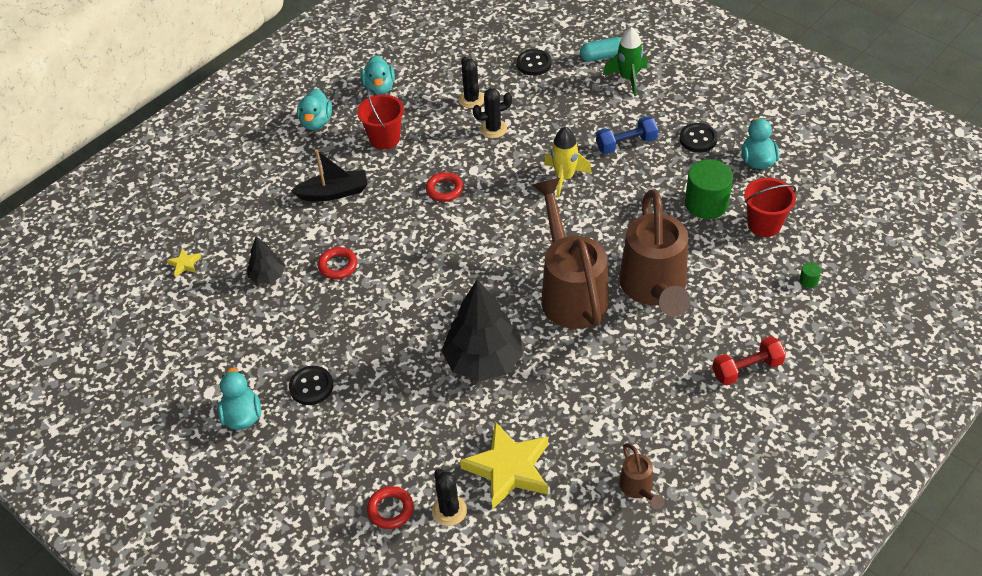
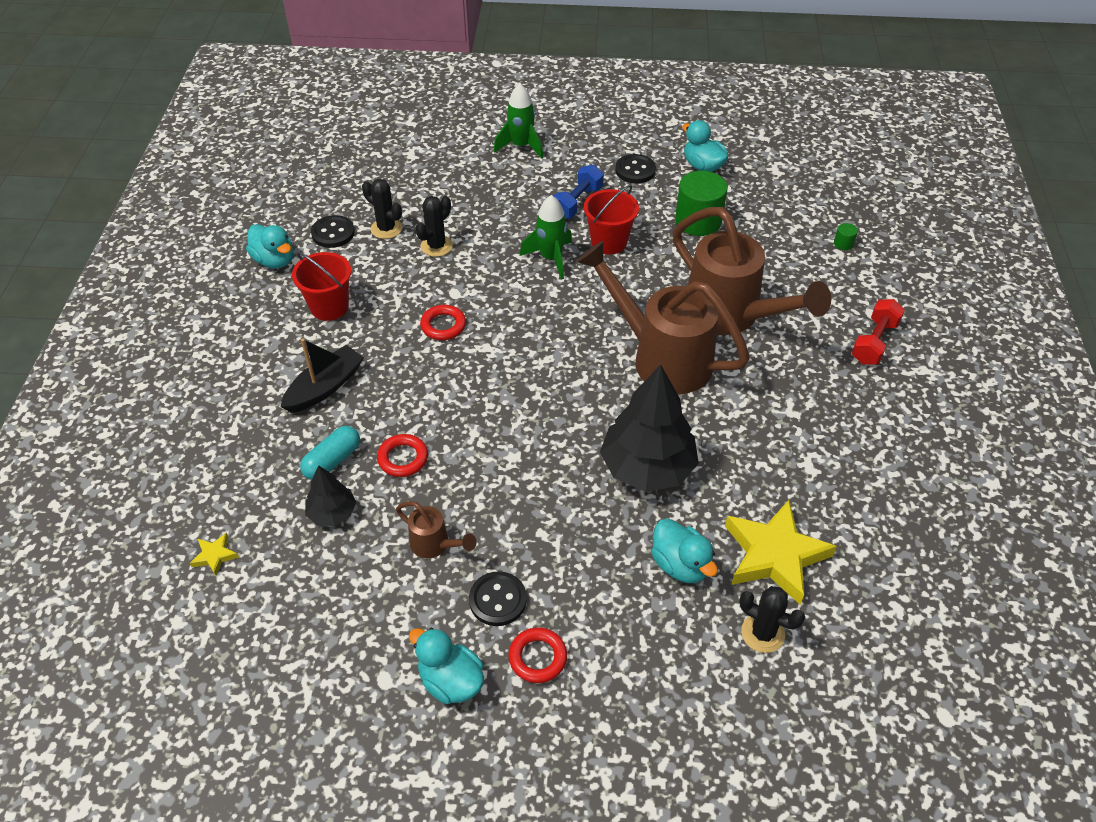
camera: 40 degrees left, 0 degrees up
(316, 122) = (233, 326): turquoise duck -> turquoise duck (680, 565)
(390, 509) = (707, 672): red ring -> red ring (537, 657)
(534, 64) = (417, 170): black button -> black button (333, 233)
(564, 178) = (551, 258): yellow rocket -> green rocket
(602, 56) = (477, 137): turquoise capsule -> turquoise capsule (332, 461)
(638, 489) = (900, 500): brown watering can -> brown watering can (435, 545)
(764, 224) = (762, 215): red bucket -> red bucket (609, 242)

